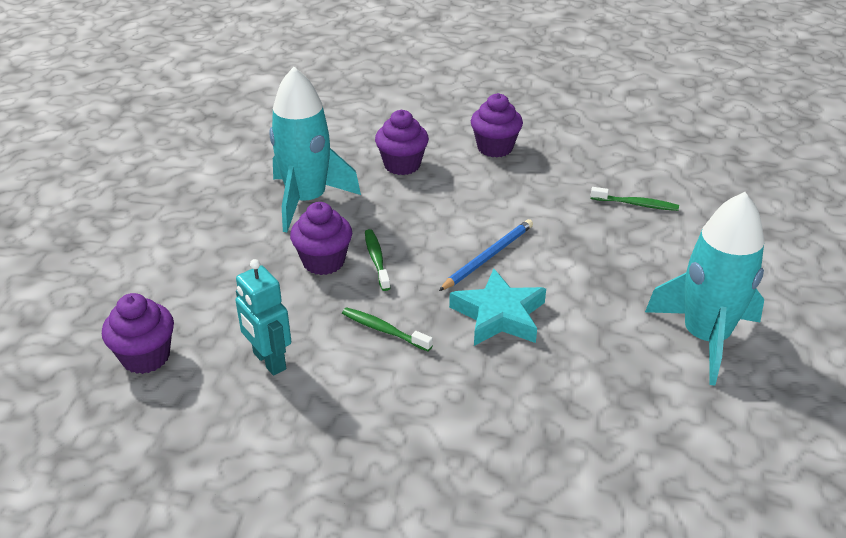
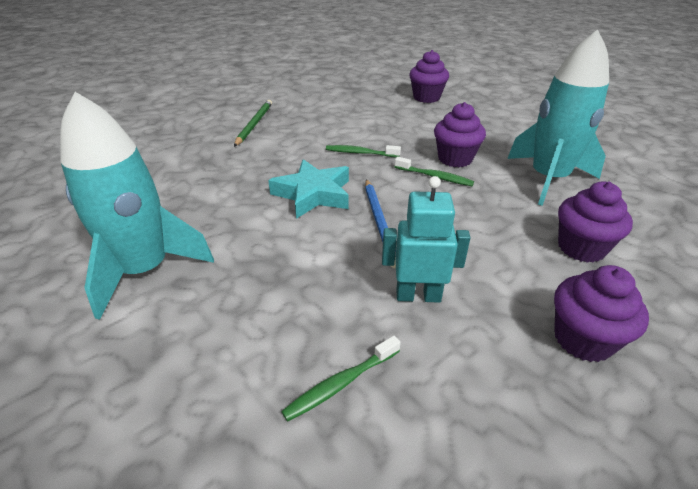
camera: 130 degrees right, 0 degrees up
(269, 361) = (382, 119): turquoise robot -> turquoise robot (418, 295)
(383, 330) = (360, 153): green toothbrush -> green toothbrush turned 150 degrees counterclockwise
(414, 479) = (254, 124): none -> green pencil

